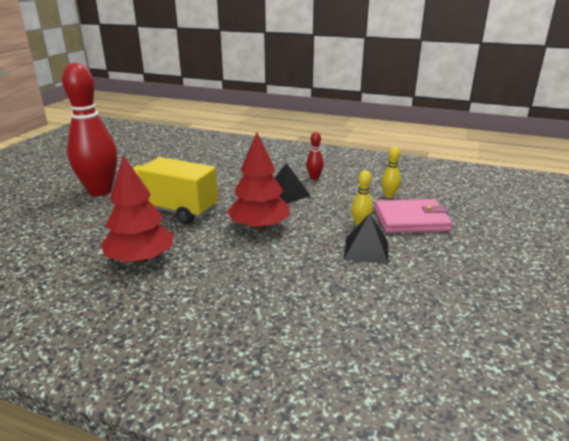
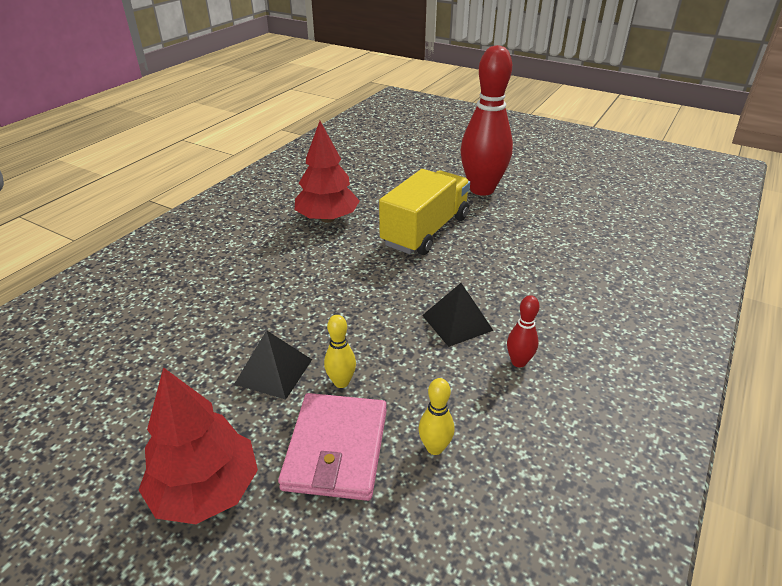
camera: 100 degrees right, 10 degrees up
(259, 227) = (365, 290): red tree -> red tree (206, 490)

